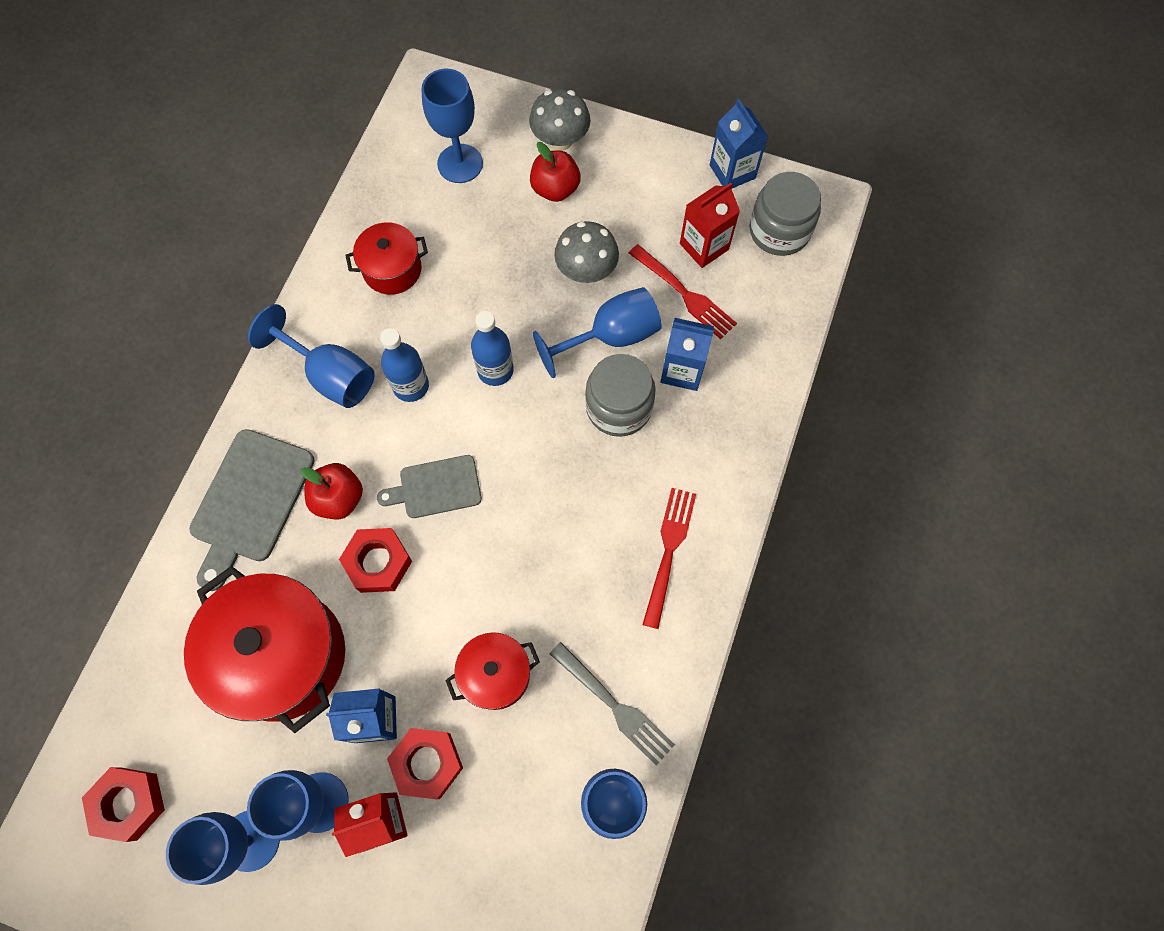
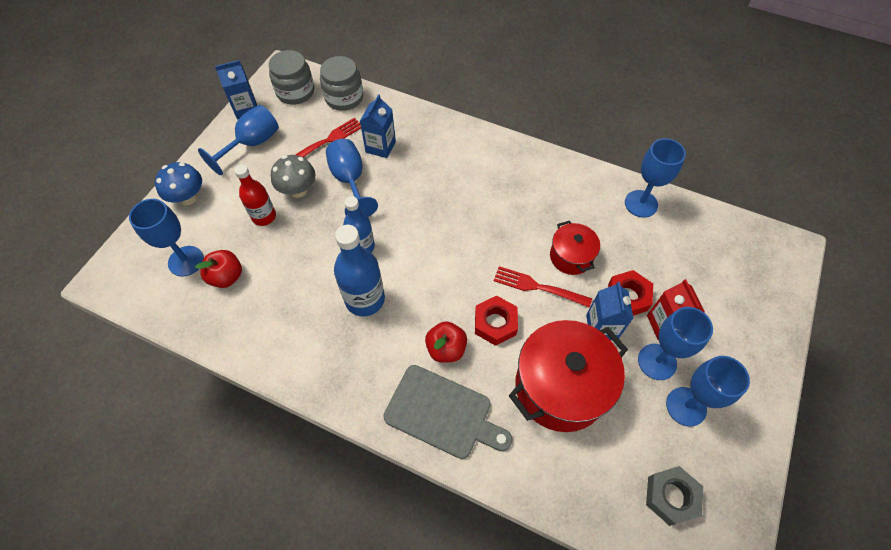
camera: 85 degrees left, 10 degrees down
(129, 803) = (671, 497): red nut -> grey nut
(331, 375) = (346, 354): blue goblet -> blue goblet (252, 144)
(392, 269) = (265, 309): red pot -> none
(411, 386) = (365, 299): blue bottle -> blue bottle, size x1.51
(436, 487) = (444, 286): grey cutting board -> none
(536, 237) = (264, 216): none -> red bottle
(555, 189) = (228, 203): red apple -> red apple (226, 277)
(560, 140) = (188, 197): grey mushroom -> blue mushroom
(613, 705) = (587, 198): grey fork -> none
(618, 407) = (400, 180): grey jar -> grey jar (344, 98)
(669, 552) = (496, 164): red fork -> red fork (538, 287)
(704, 246) = (296, 128): red carton -> none

